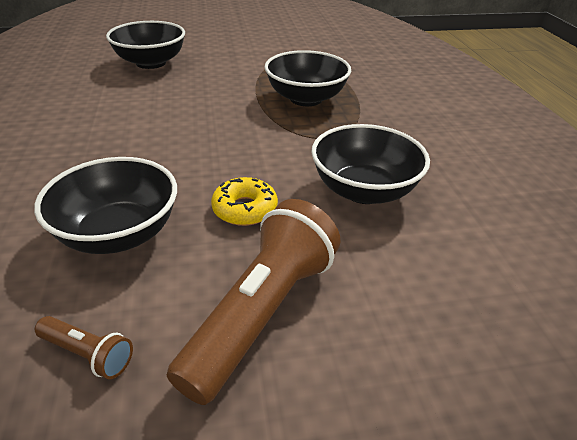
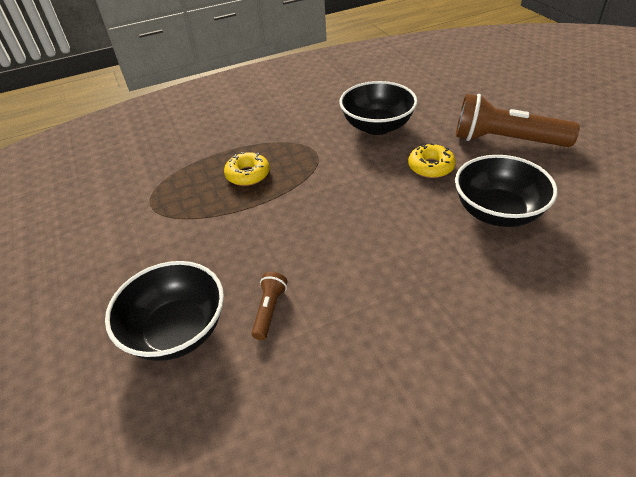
camera: 100 degrees left, 5 degrees up
(88, 354) = (581, 185): brown flashlight -> brown flashlight (269, 310)
(306, 98) = (248, 175): black bowl -> yellow donut

